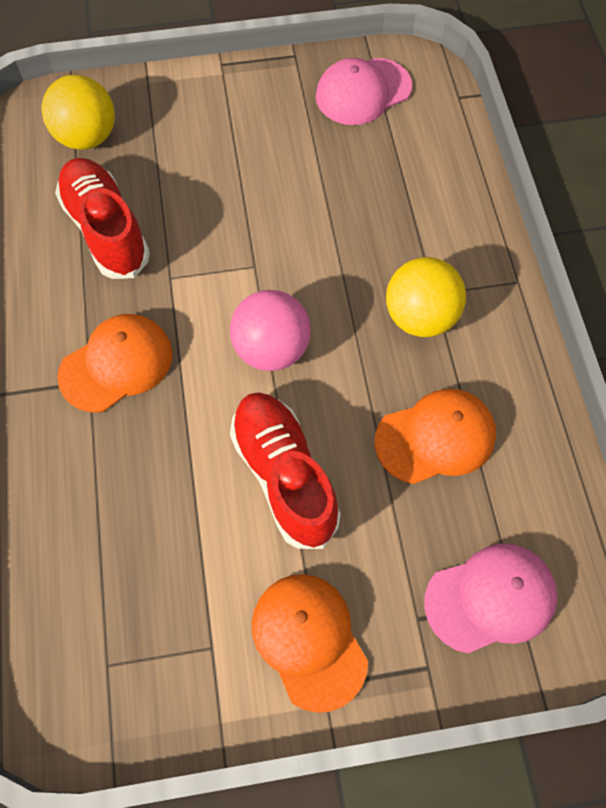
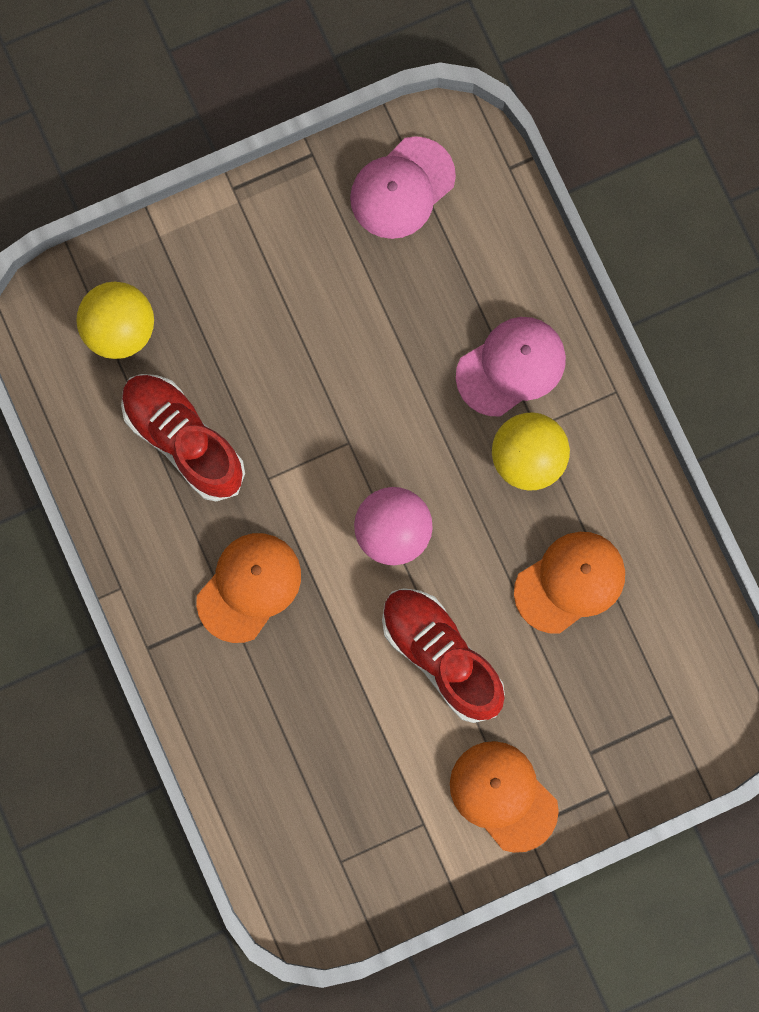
camera: 15 degrees left, 15 degrees up
(490, 598) = (648, 719): pink cap -> pink cap (511, 367)

